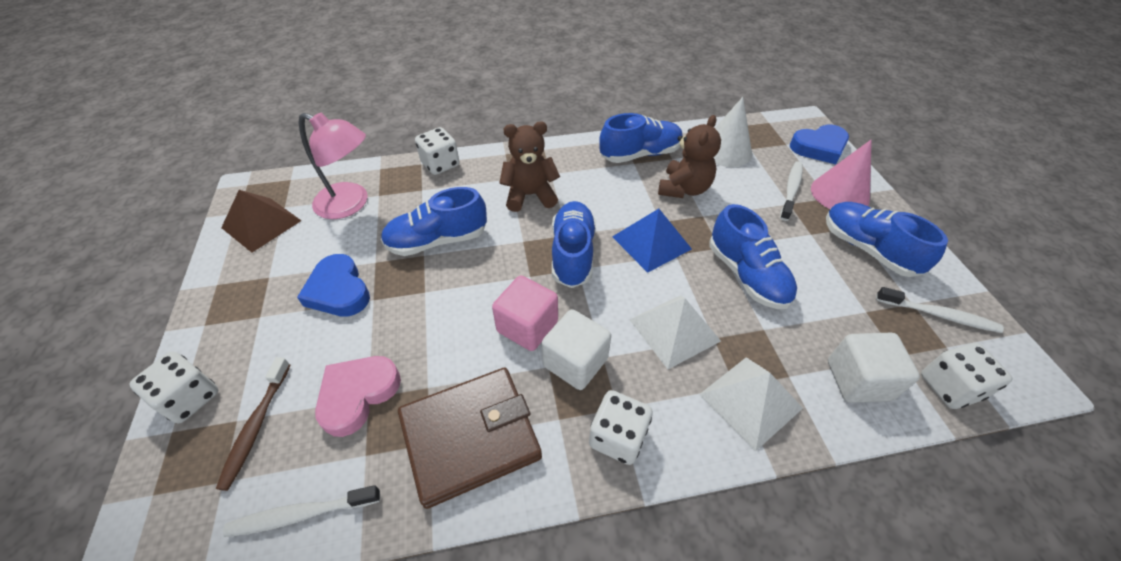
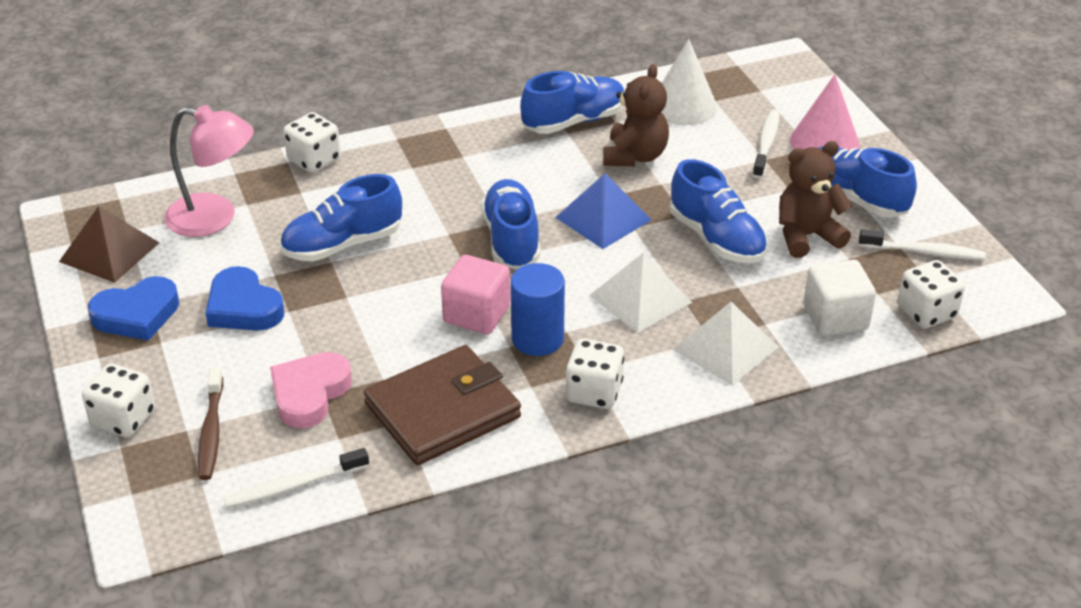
camera: 10 degrees left, 10 degrees down
(530, 195) = (443, 184): brown teddy bear -> brown teddy bear (806, 236)
(575, 362) = (537, 339): white cube -> blue cylinder
(819, 148) = (801, 90): blue heart -> blue heart (137, 314)

